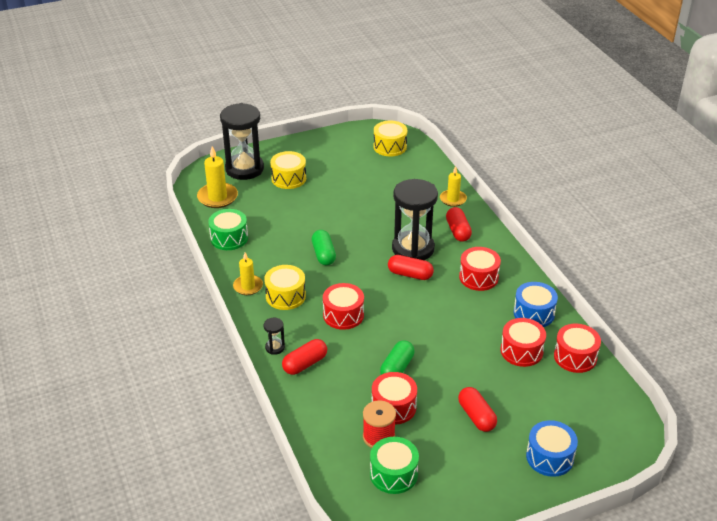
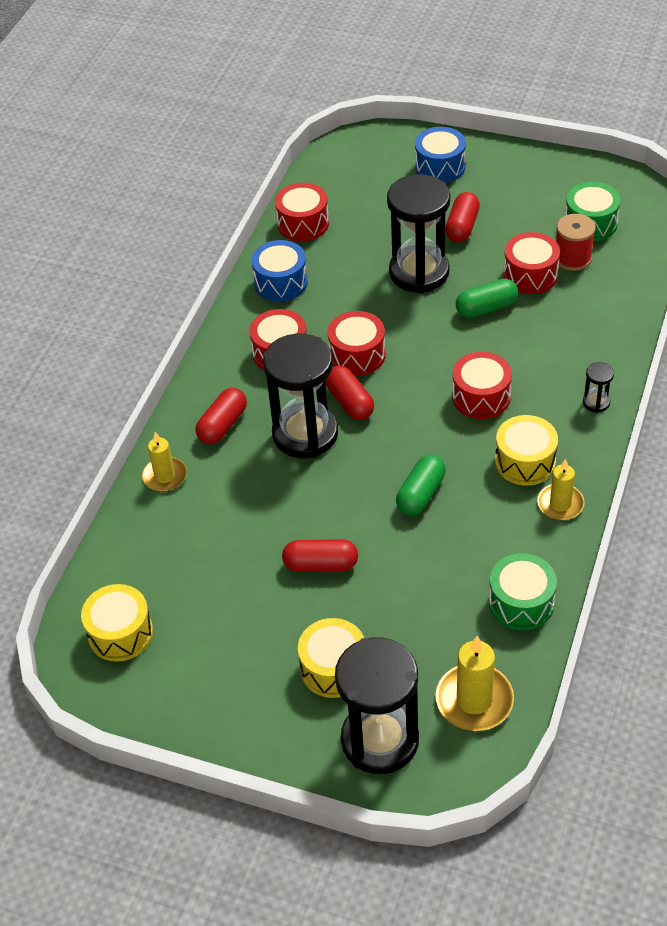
camera: 135 degrees left, 10 degrees up
(305, 364) = (579, 365): red capsule -> red capsule (321, 564)
(464, 367) = (419, 272): none -> black hourglass
(521, 351) = (344, 256): red drum -> red drum (357, 355)

